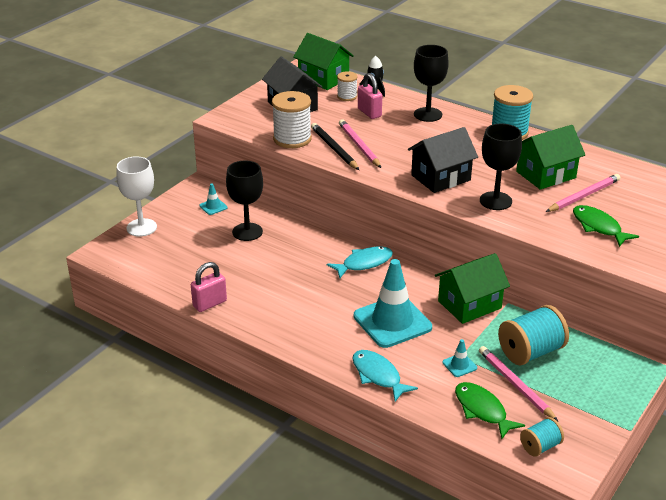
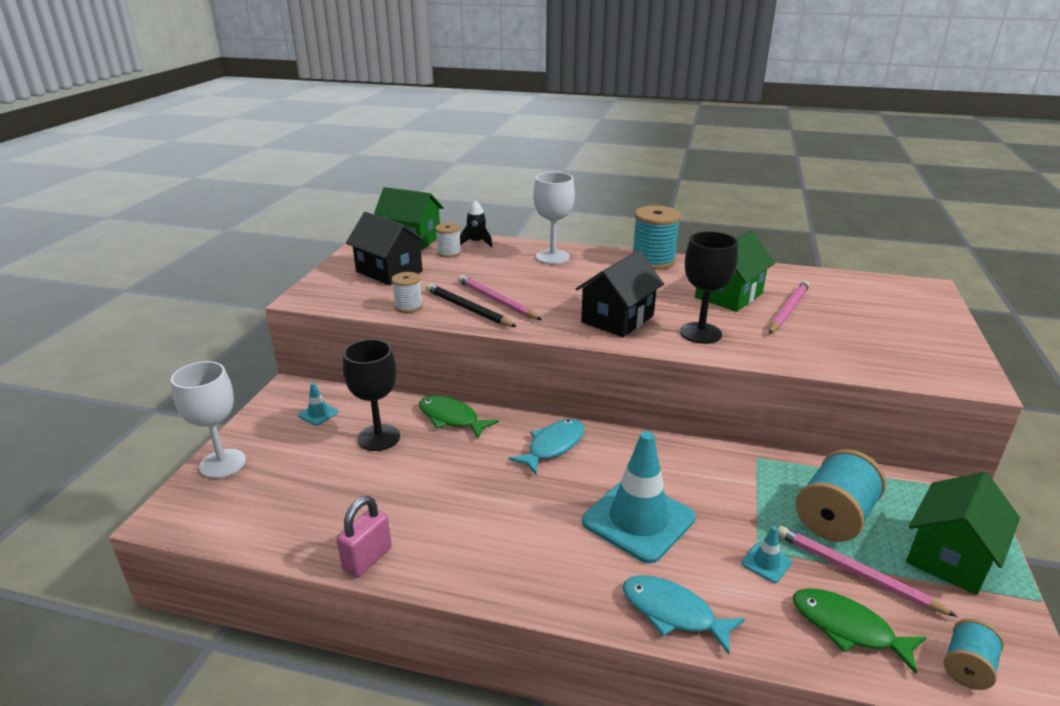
camera: 20 degrees left, 5 degrees down
(292, 139) = (408, 306): white spool -> white spool, size x0.56
(369, 113) = (485, 265): pink padlock -> none
(428, 114) = (552, 257): black goblet -> white goblet
(469, 304) = (715, 471): green house -> green house (950, 556)
(598, 227) = (836, 340): green fish -> green fish (451, 418)

